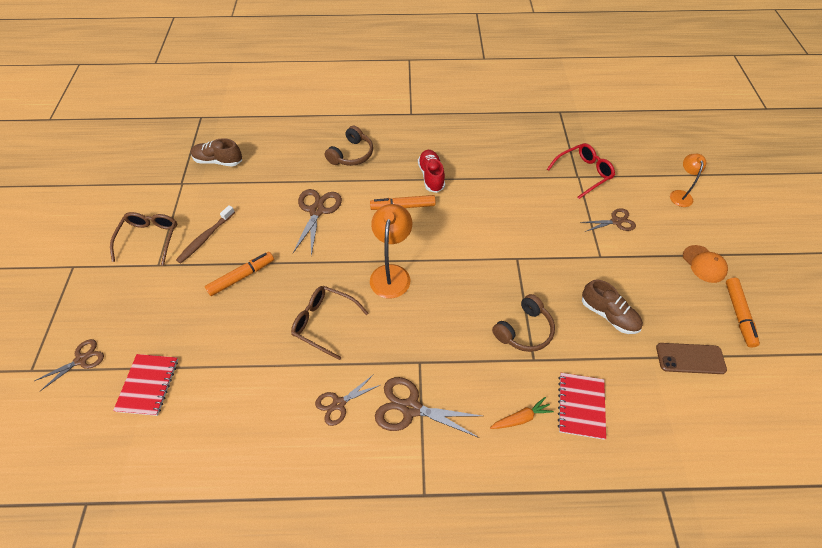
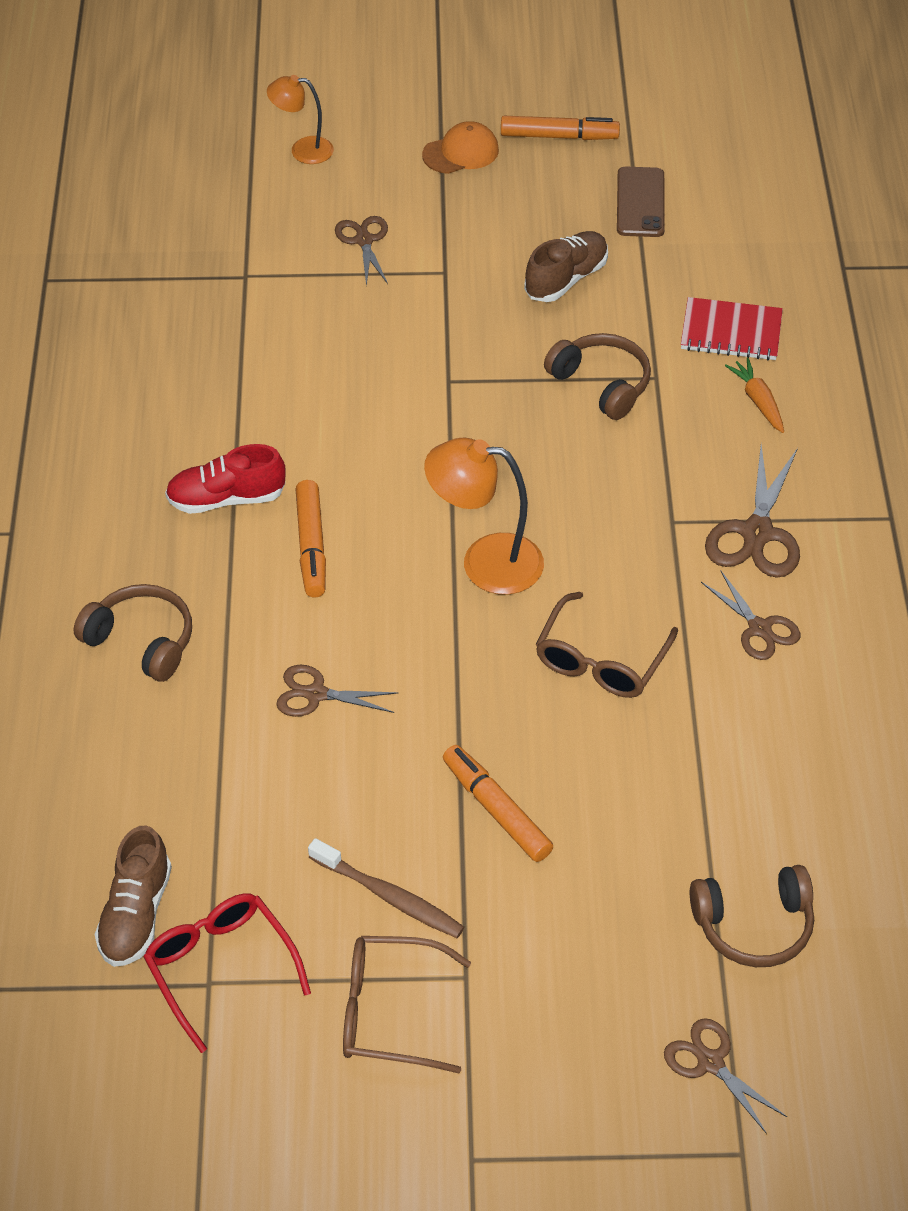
camera: 90 degrees left, 5 degrees down
(148, 385) = (754, 926): red notebook -> brown headphones
(317, 211) = (316, 694): brown scissors -> brown scissors, size x0.64
(583, 173) = (237, 267): red glasses -> red glasses (220, 968)

